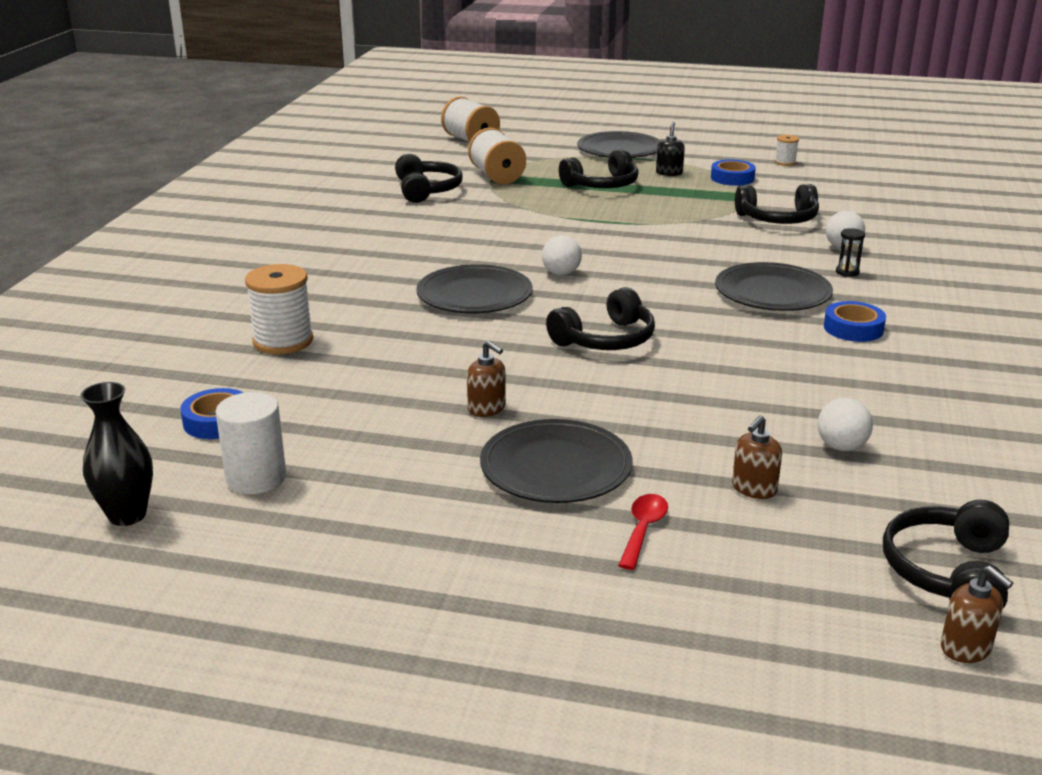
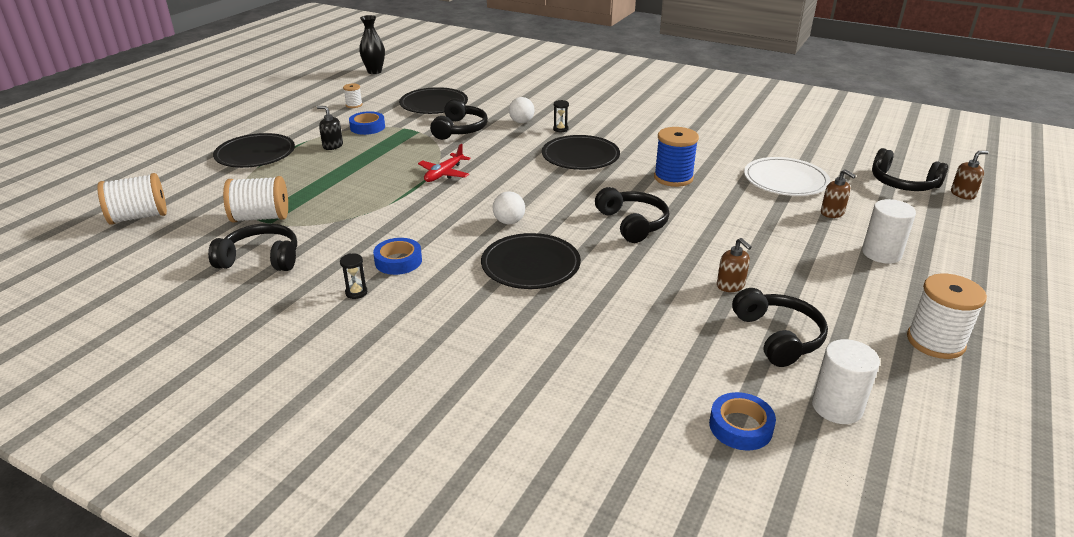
camera: 75 degrees left, 5 degrees up
(127, 515) = (904, 487): black vase -> black vase (374, 71)
(283, 341) = (586, 378): white spool -> white spool (935, 342)
(388, 232) = (356, 292): none -> black hourglass
(487, 409) = (730, 285): brown soap dispenser -> brown soap dispenser turned 90 degrees clockwise
(556, 467) = (812, 270): black plate -> black plate (434, 104)
(602, 185) = (333, 175): black headphones -> black headphones (778, 337)
(643, 530) = (881, 253): red spoon -> white cylinder
(650, 229) = (444, 174): none -> red plane
(764, 357) = (673, 178): none -> blue spool
(841, 447) = (785, 180): white ball -> white plate
(853, 328) = (641, 145): blue tape -> blue tape (398, 261)

